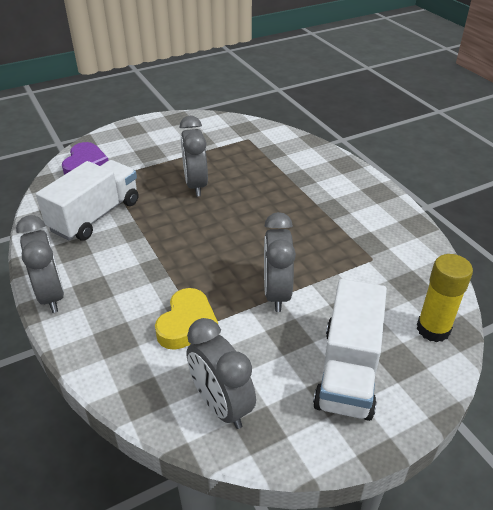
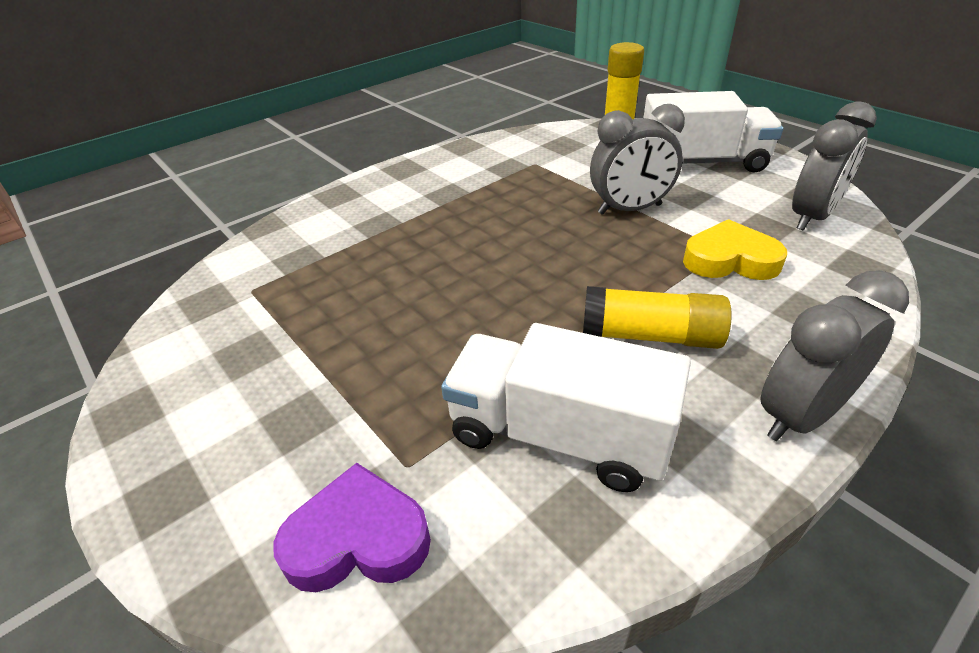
camera: 100 degrees left, 0 degrees up
(137, 261) = (650, 336): none -> yellow glue stick
(196, 185) = (416, 320): grey clock -> none

